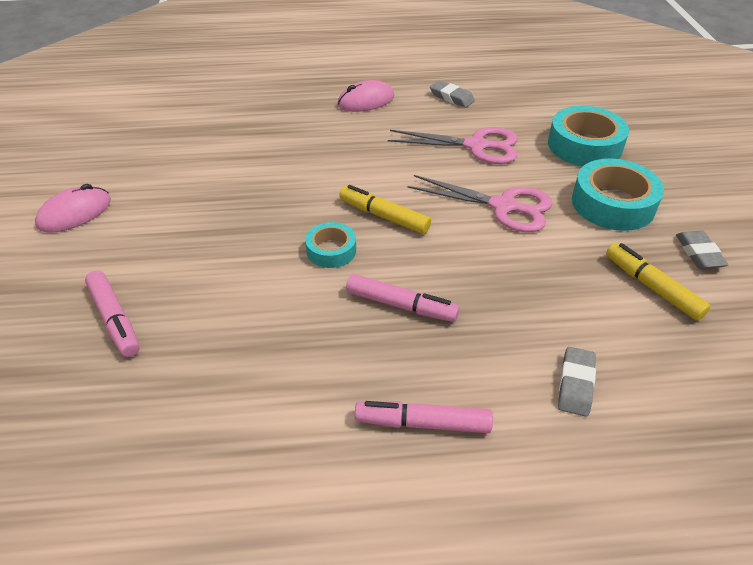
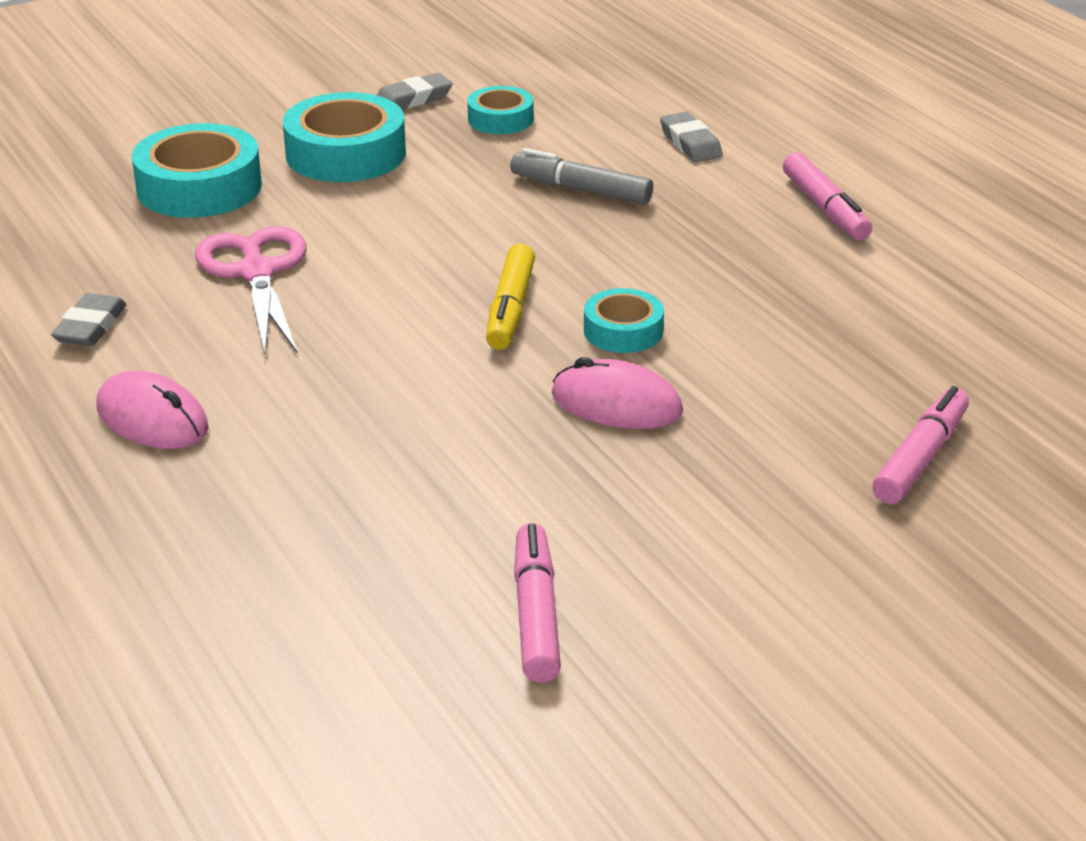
camera: 115 degrees left, 10 degrees down
(74, 213) = (769, 625): pink mouse -> pink mouse (616, 403)
(401, 305) = (676, 256): pink marker -> pink marker (536, 614)
(503, 206) = (411, 225): pink scissors -> none
(518, 292) = (580, 190): none -> grey marker
(575, 384) = (690, 143): grey eraser -> grey eraser turned 75 degrees clockwise
(652, 287) = (500, 119): yellow marker -> turquoise tape

